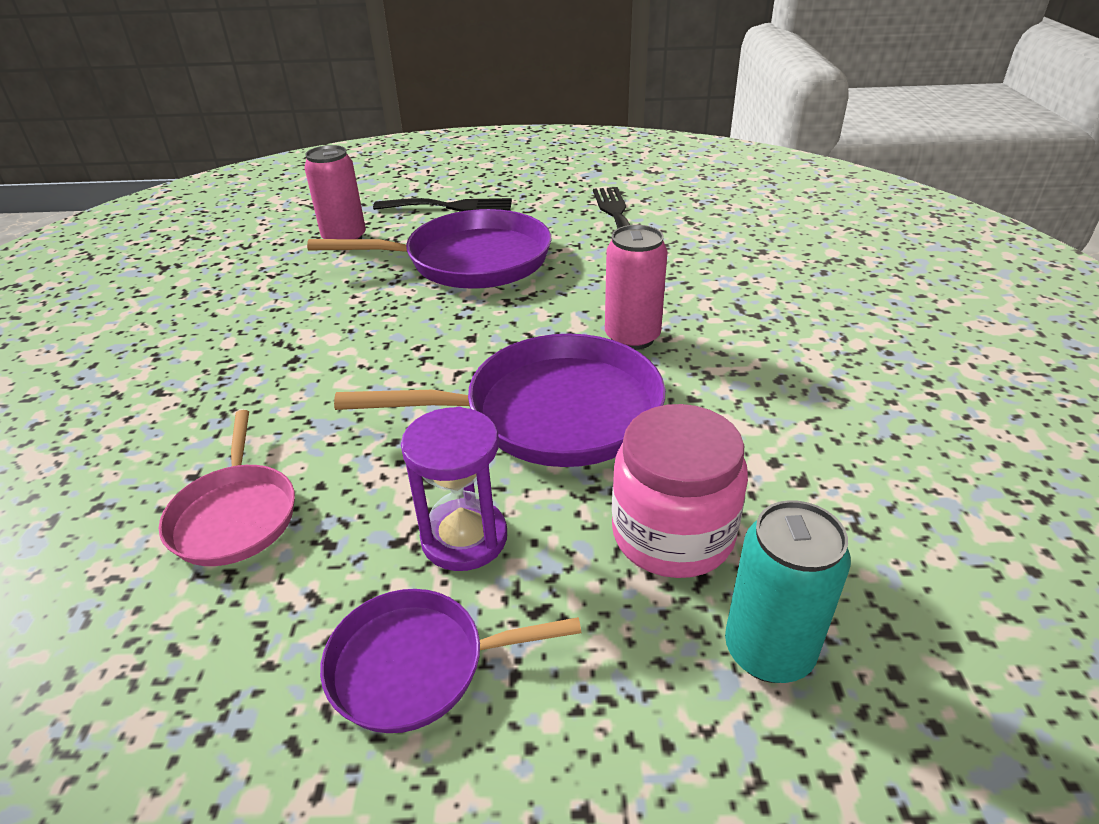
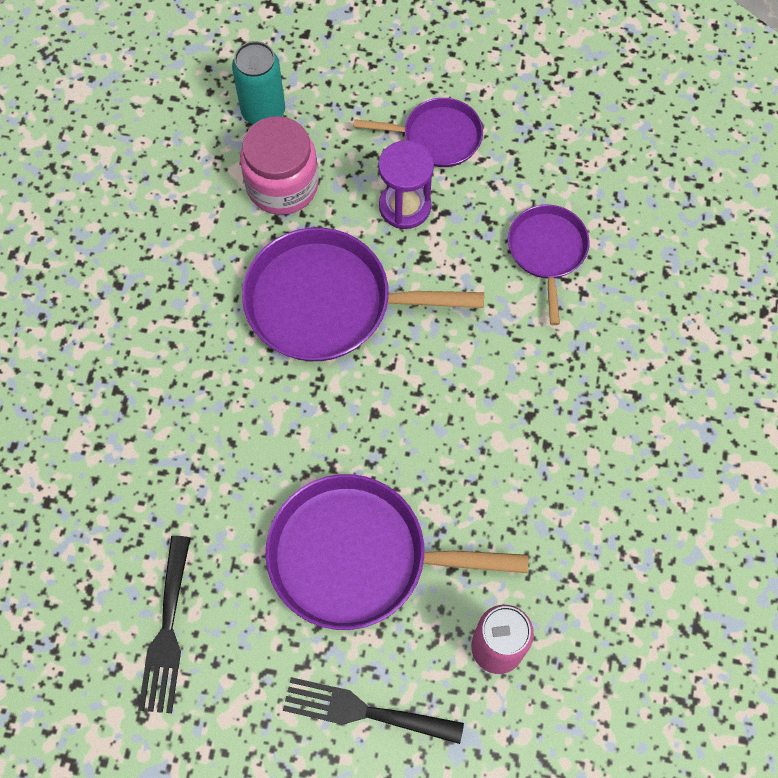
camera: 170 degrees left, 30 degrees up
(235, 515) = (547, 251): pink pan -> purple pan
(632, 337) = (236, 381): pink can -> none

